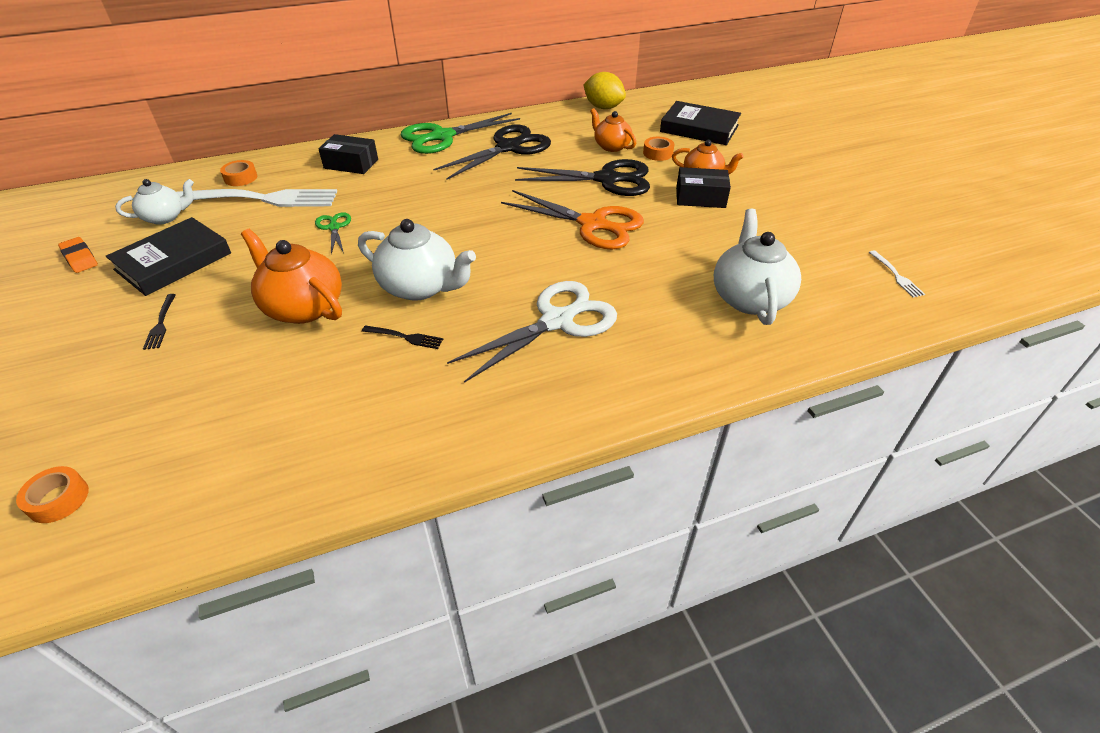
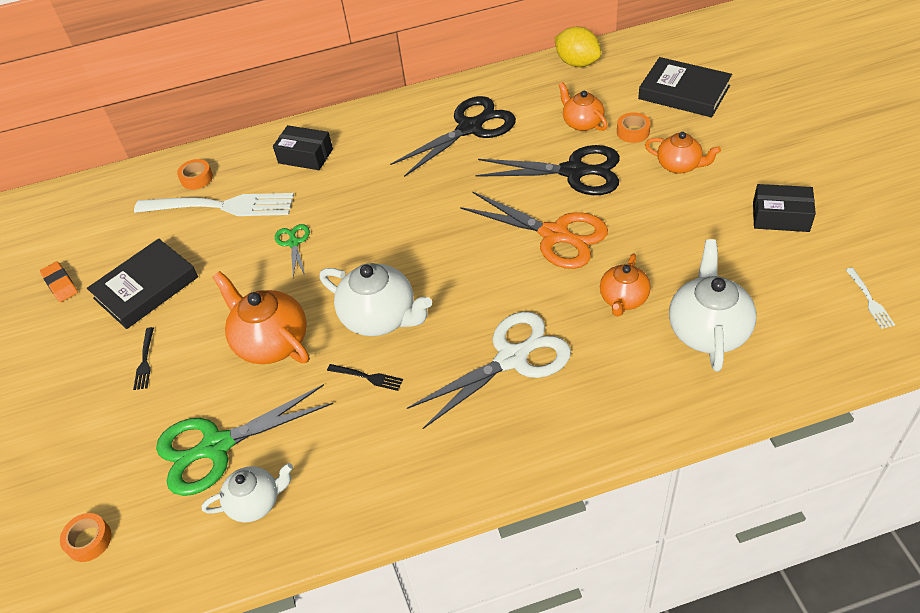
camera: 10 degrees right, 5 degrees up
(165, 217) = (131, 232): white teapot -> white teapot (255, 502)
(442, 136) = (399, 114): green scissors -> green scissors (217, 446)
(664, 273) = (623, 299): none -> orange teapot
(700, 197) = (673, 196): black box -> black box (780, 217)

